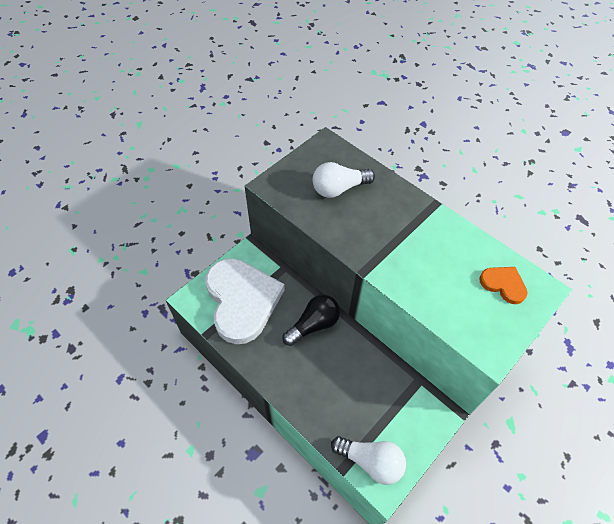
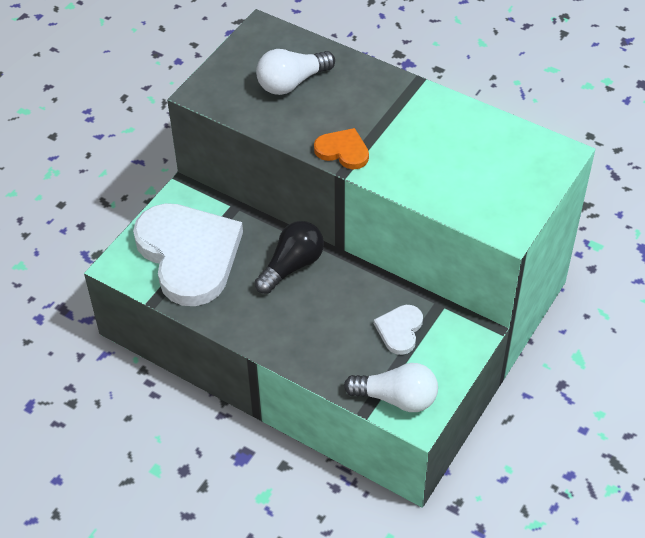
camera: 10 degrees left, 5 degrees down
(384, 398) = (400, 330): none -> white heart
(503, 284) = (513, 157): orange heart -> orange heart (343, 151)

